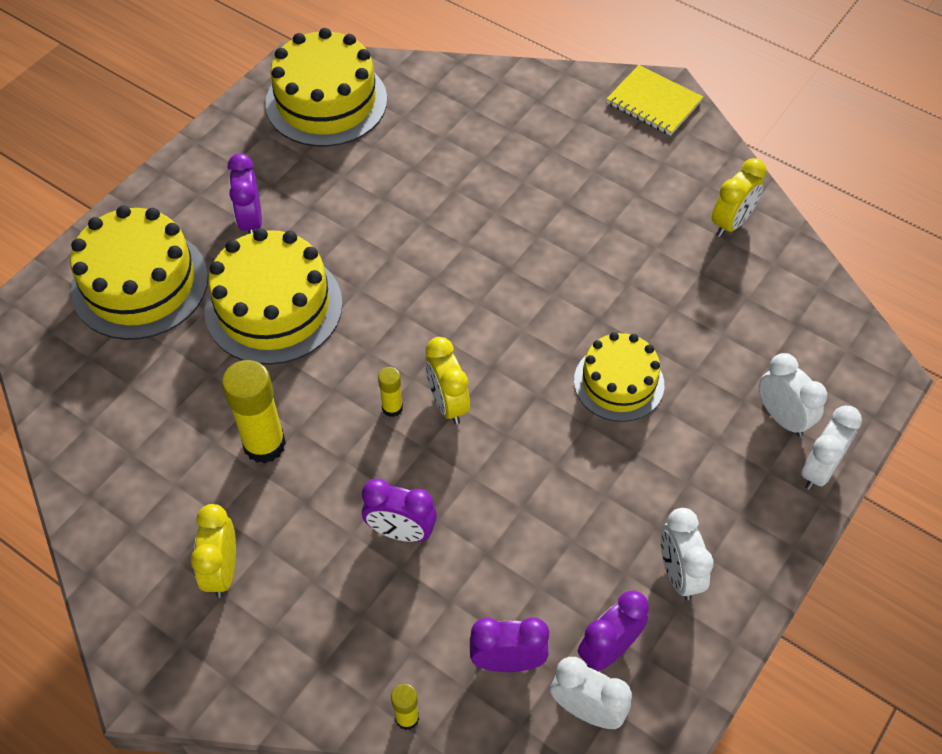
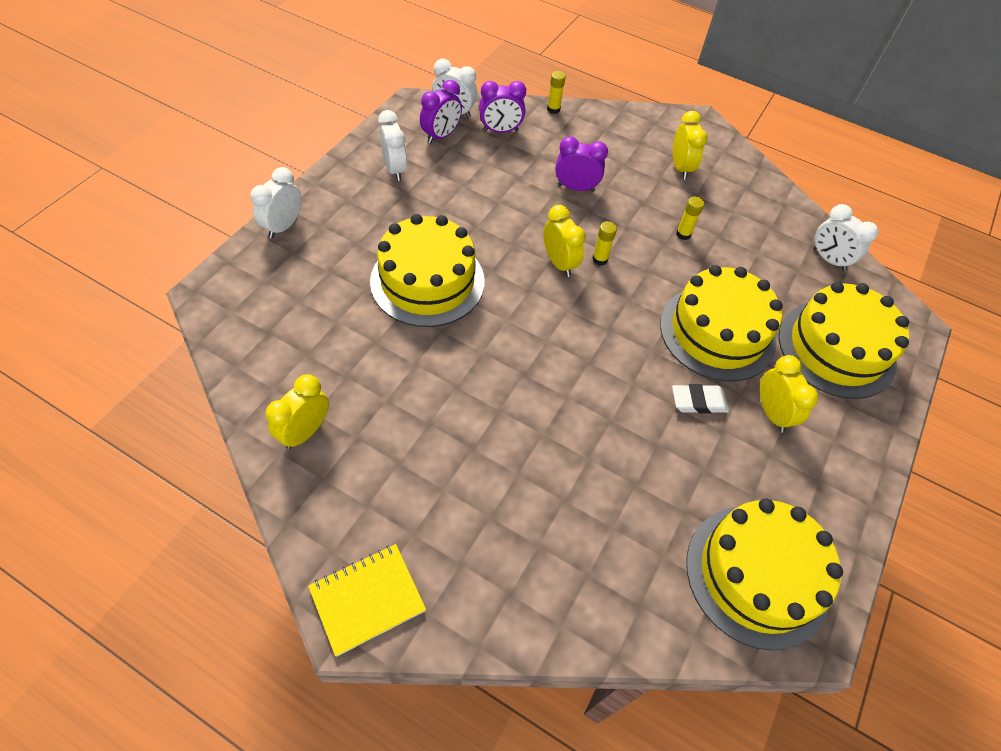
camera: 170 degrees right, 0 degrees up
(251, 221) = (772, 413): purple clock -> yellow clock
(264, 444) = (683, 234): yellow glue stick -> yellow glue stick, size x0.50
(325, 235) = (698, 401): none -> white eraser
(619, 382) = (427, 281): yellow cake -> yellow cake, size x1.58
(653, 102) = (367, 599): yellow notebook -> yellow notebook turned 60 degrees counterclockwise
(782, 417) = (301, 259): white clock -> white clock (829, 259)

